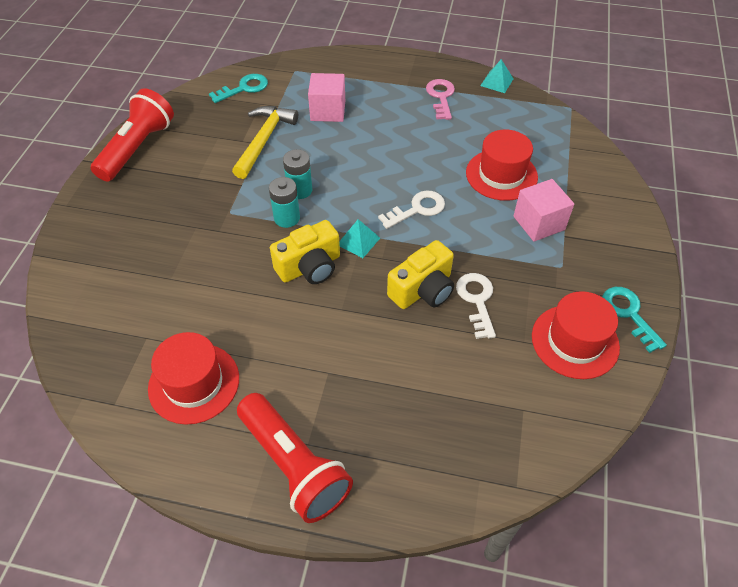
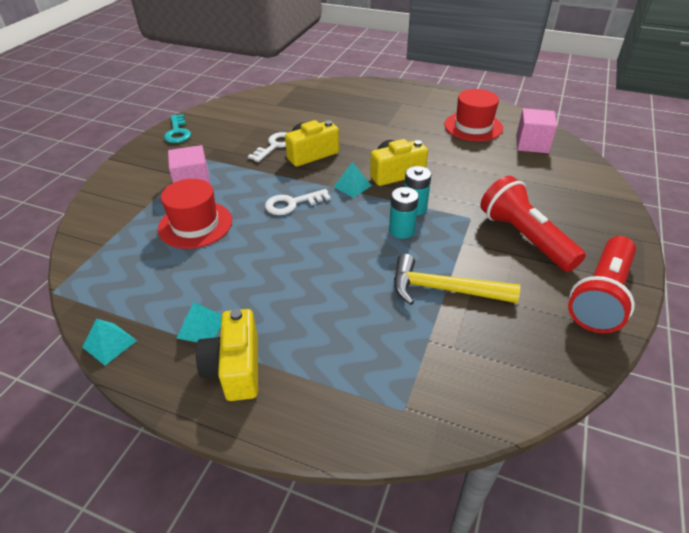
camera: 170 degrees left, 10 degrees down
(244, 88) = (483, 380): turquoise key -> none
(264, 140) = (443, 289): yellow hammer -> yellow hammer turned 75 degrees clockwise
(294, 465) = (409, 97): red flashlight -> red flashlight (524, 238)
(328, 111) = (360, 323): pink cube -> pink cube (532, 144)
(404, 78) = (235, 368): none -> yellow camera
(441, 97) = (201, 327): pink key -> turquoise pyramid
(477, 301) = (275, 146): white key -> white key turned 150 degrees counterclockwise
(575, 341) = (224, 124): red hat -> none

